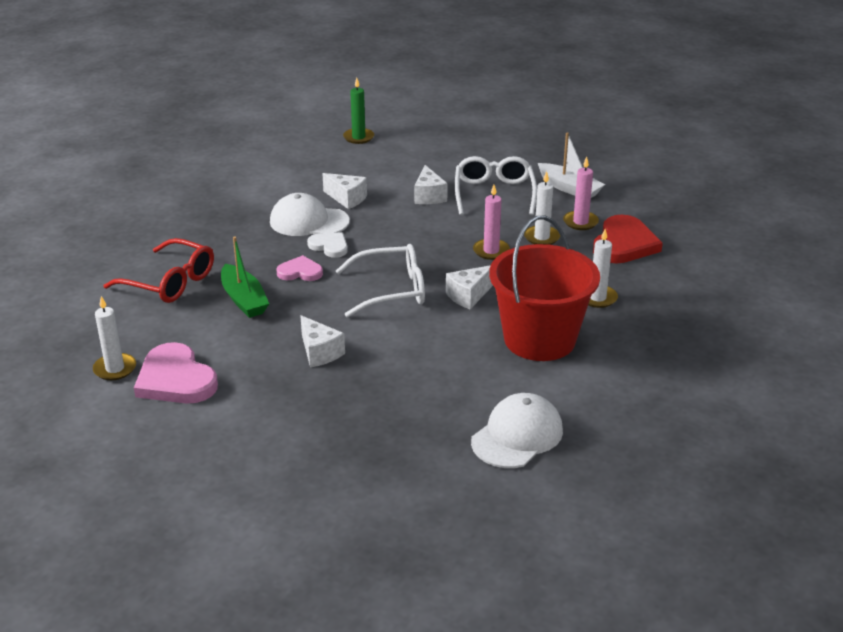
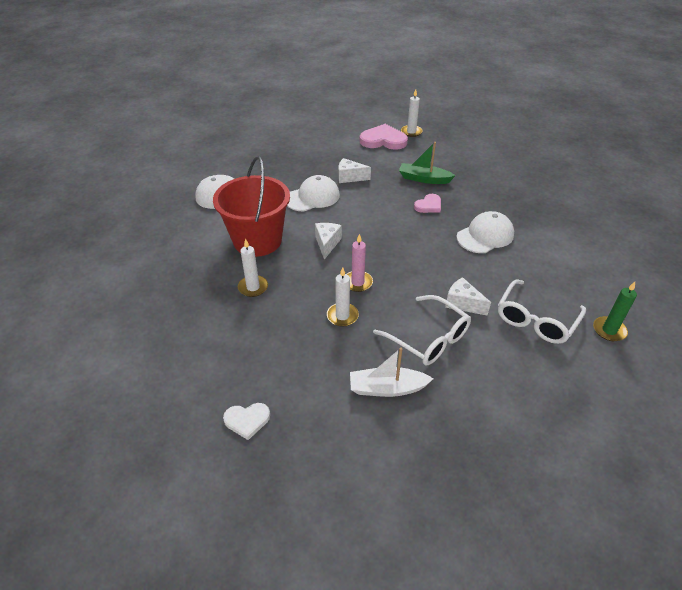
camera: 135 degrees right, 10 degrees up
(170, 282) = (469, 167): red glasses -> none
(329, 246) = (444, 228): white heart -> white heart (247, 420)
(347, 198) = (500, 266): white cheese -> none
(391, 290) = (370, 223): white glasses -> white glasses (536, 320)
(405, 354) = (312, 197): none -> white cap
(580, 222) = (334, 351): pink candle -> none
(624, 244) = (281, 349): red heart -> none

